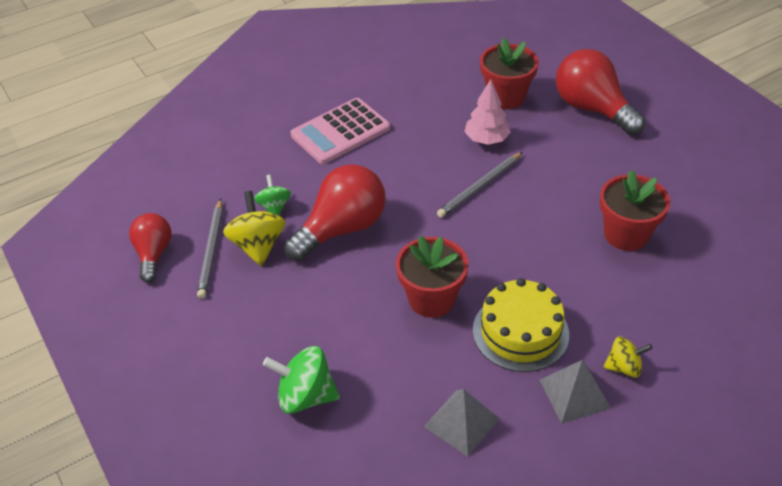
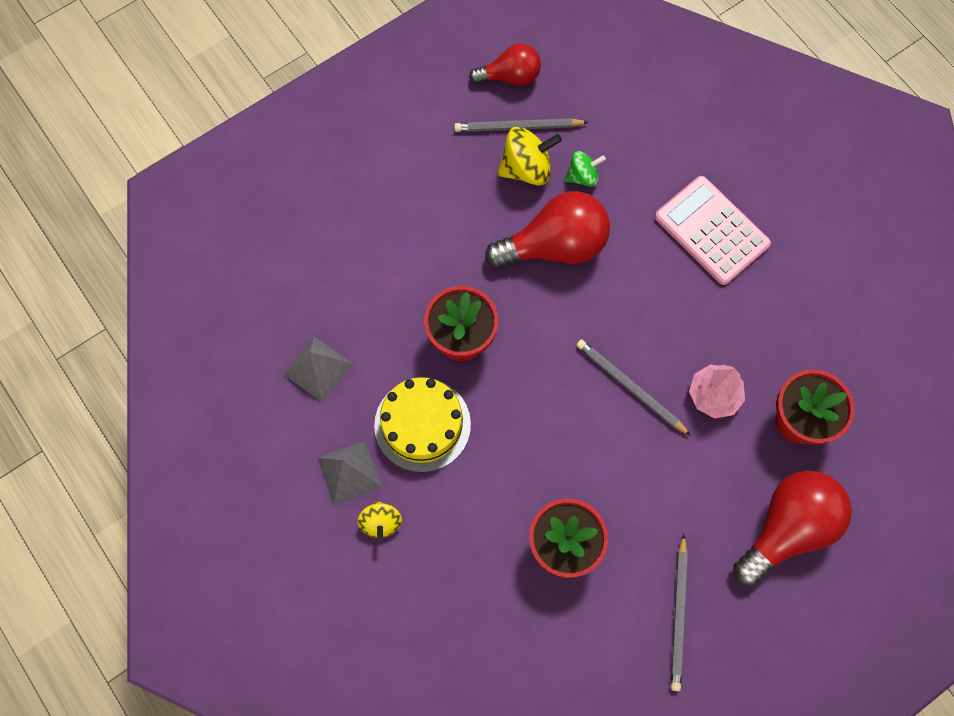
camera: 85 degrees right, 25 degrees up
(305, 396) = (345, 234): green spinning top -> none
(342, 229) = (555, 246): red light bulb -> red light bulb turned 60 degrees counterclockwise
(671, 169) = (678, 615): none -> grey pencil

